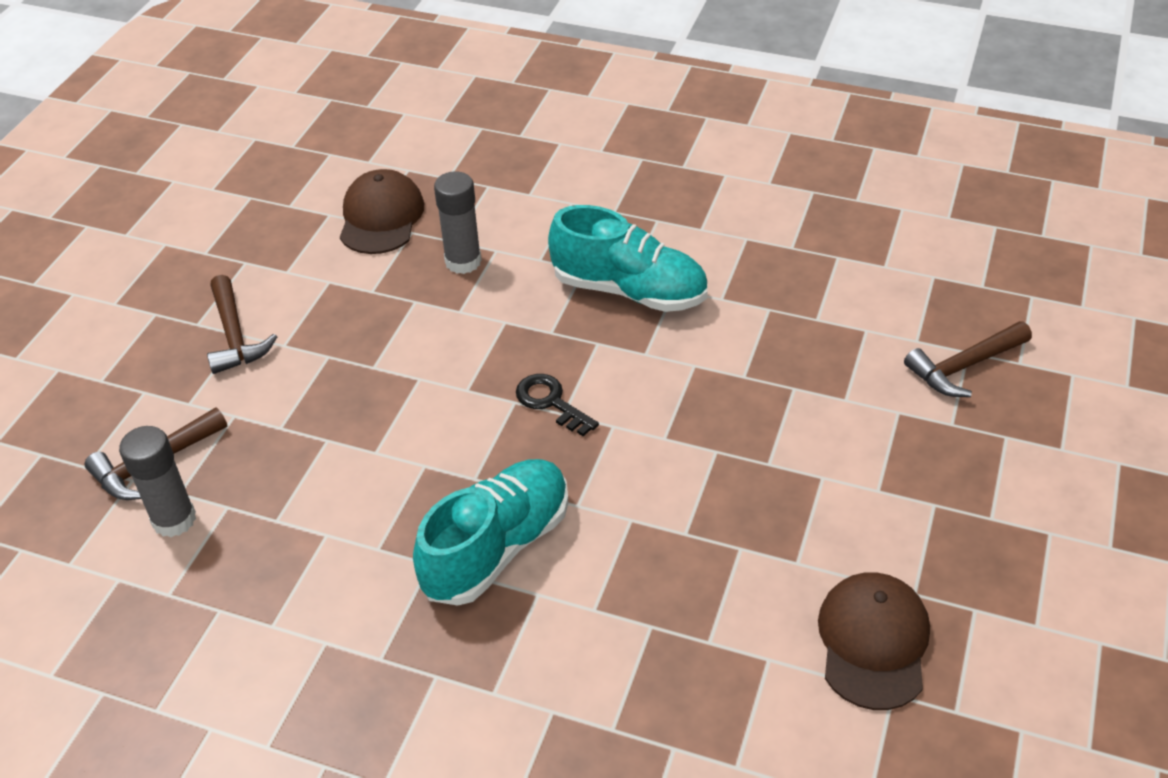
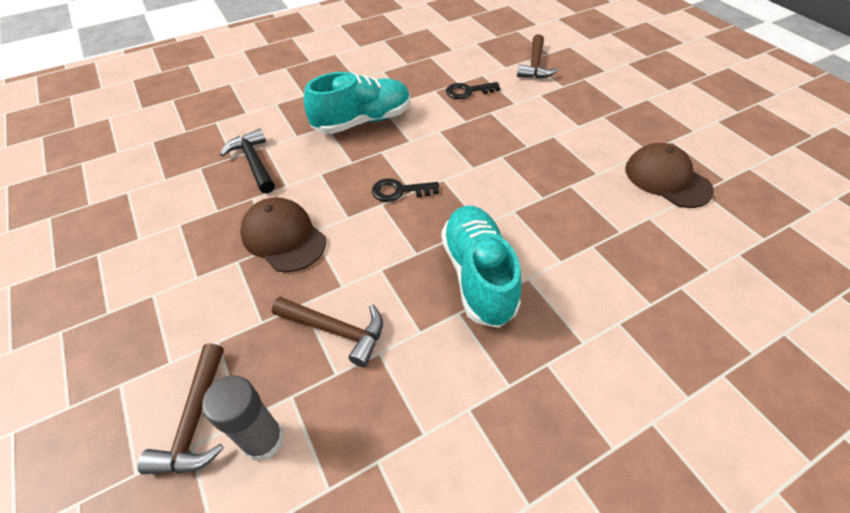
camera: 50 degrees left, 5 degrees up
(235, 336) = (150, 298): brown hammer -> brown hammer (336, 330)
(381, 217) = (168, 172): brown cap -> brown cap (283, 237)
(463, 261) = (253, 162): grey glue stick -> black hammer
(808, 340) = (468, 91): none -> black key

